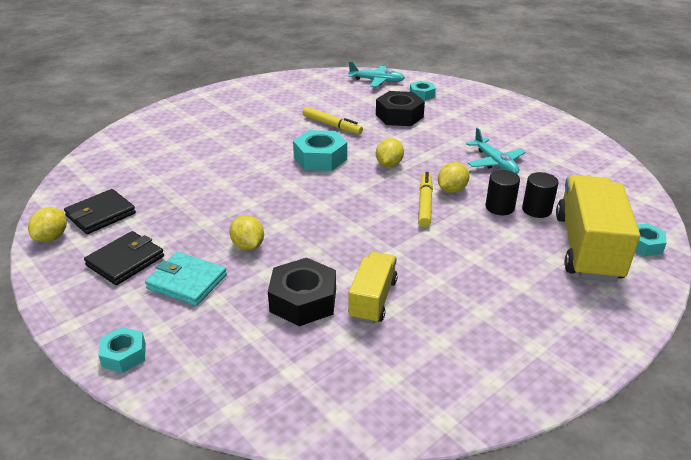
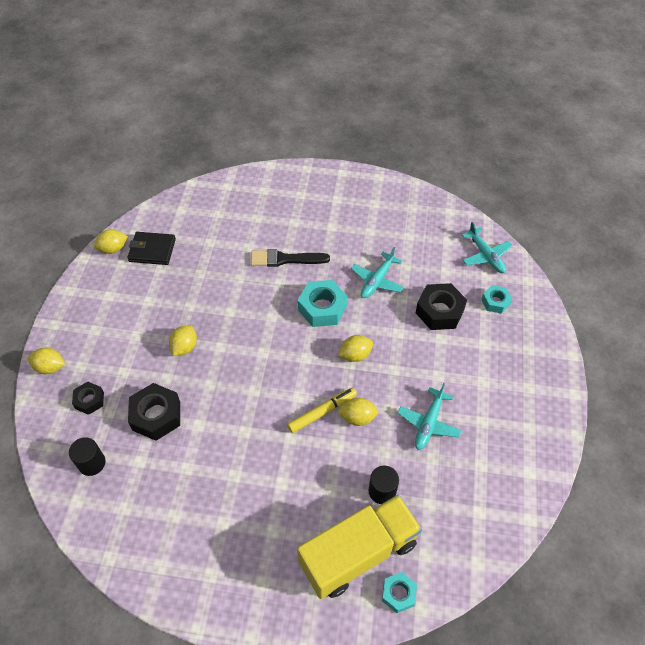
camera: 50 degrees right, 20 degrees up
(124, 355) = (50, 367): turquoise nut -> yellow lemon
(125, 261) = (121, 300): black wallet -> none
(187, 282) = (127, 345): turquoise wallet -> none
(216, 342) = (89, 400): none -> black nut
(242, 153) = (285, 259): none -> black brush
(332, 125) = (377, 280): yellow marker -> turquoise plane
(372, 299) = (186, 452): yellow truck -> none
(499, 207) = (362, 464): black cylinder -> black cylinder (92, 463)

